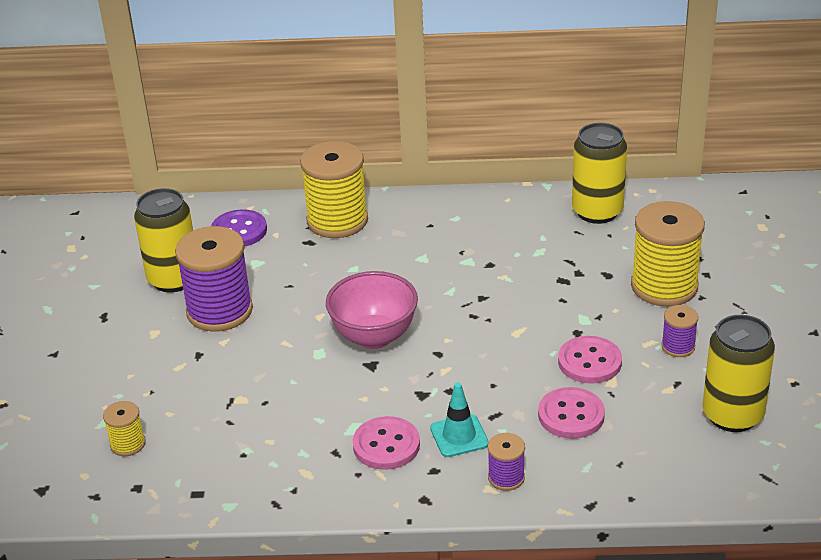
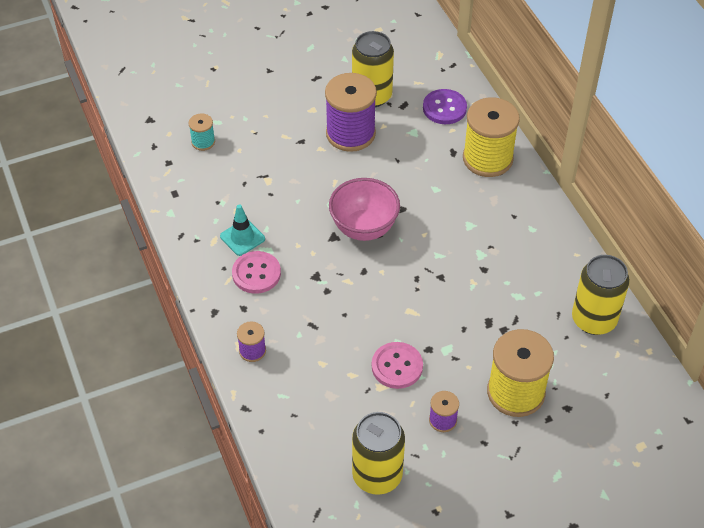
camera: 65 degrees right, 15 degrees up
(128, 444) = (203, 142): yellow spool -> turquoise spool
(459, 436) = (282, 311): turquoise traffic cone -> turquoise traffic cone (242, 237)
(571, 415) = (332, 371): pink button -> none

